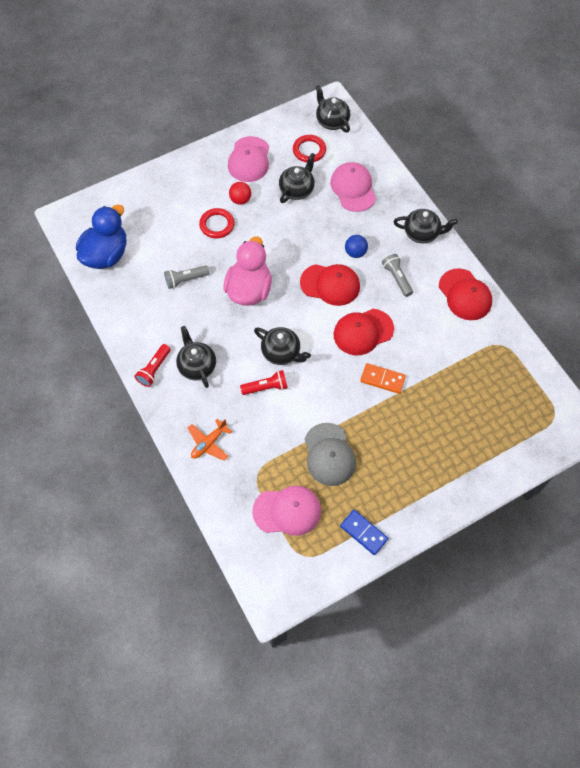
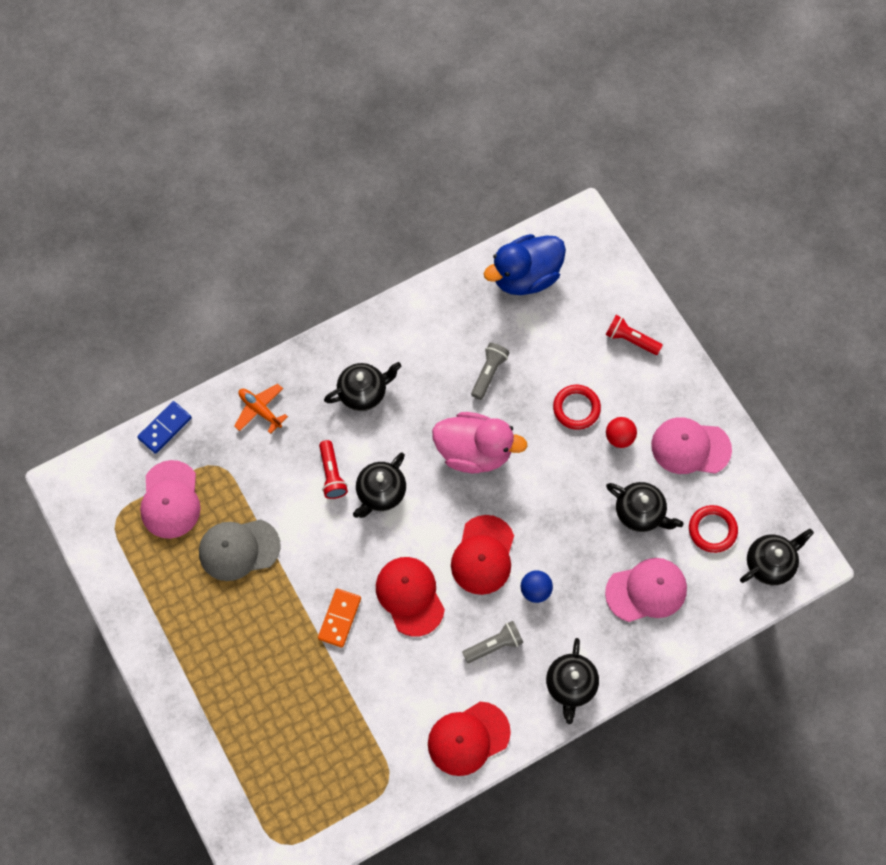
camera: 90 degrees right, 5 degrees up
(106, 255) = (525, 276): blue duck -> blue duck turned 120 degrees clockwise
(154, 369) = (359, 344): red flashlight -> red flashlight (631, 340)
(185, 280) = (488, 373): grey flashlight -> grey flashlight turned 45 degrees clockwise
(363, 533) = (138, 587): blue domino -> blue domino (165, 428)

